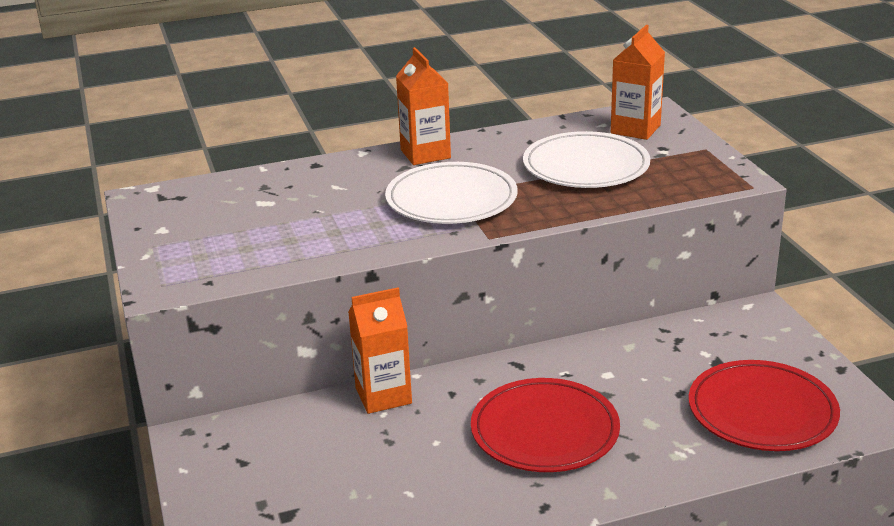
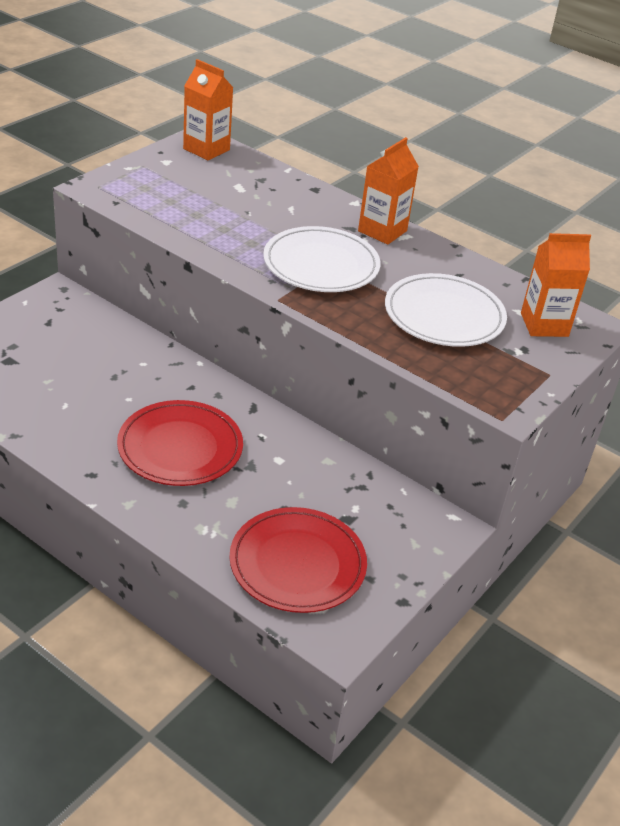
camera: 50 degrees right, 10 degrees up
(383, 396) = (163, 356): orange carton -> orange carton (206, 149)

